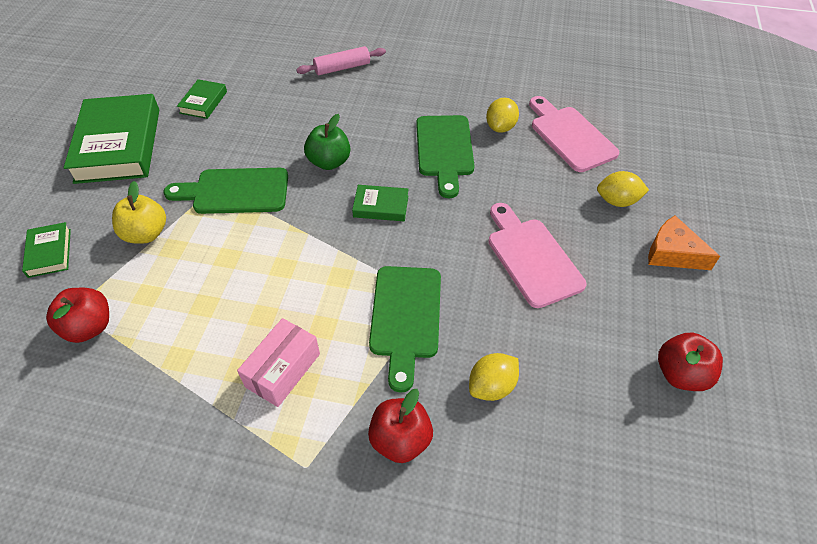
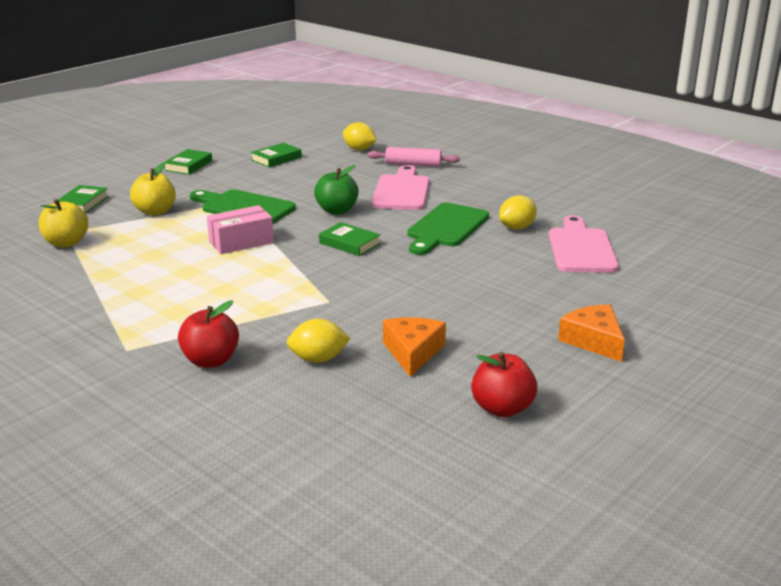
camera: 30 degrees right, 25 degrees down
(89, 327) = (66, 243): red apple -> yellow apple
(118, 145) = (188, 165): green book -> green book, size x0.47
(283, 370) = (168, 301): pink box -> pink box (241, 242)
(406, 317) = (294, 304): green cutting board -> none
(531, 257) = (446, 304): pink cutting board -> pink cutting board (401, 191)
(558, 336) = (412, 352): none -> orange cheese
(617, 201) = (577, 296): yellow lemon -> yellow lemon (359, 149)

